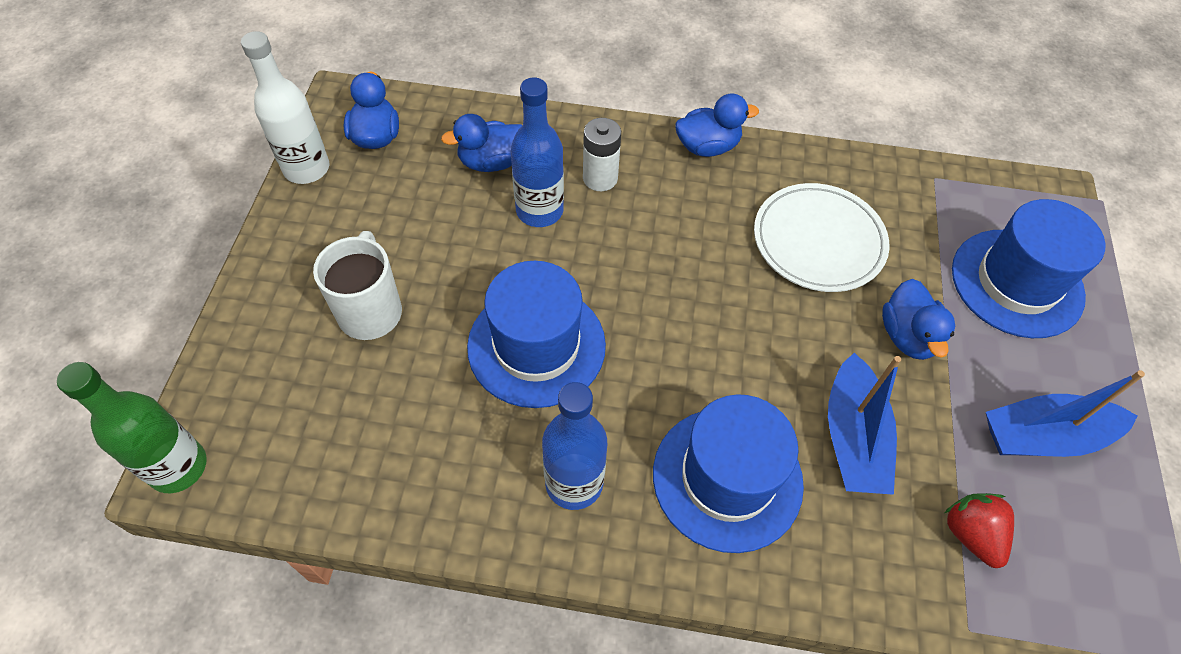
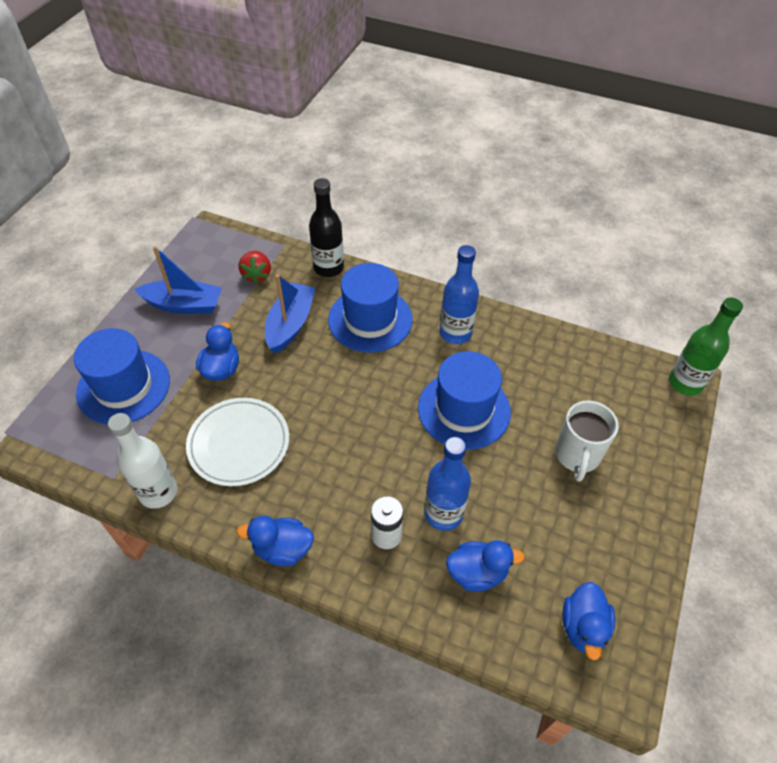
camera: 165 degrees left, 5 degrees down
(306, 168) = (644, 601): white bottle -> white bottle (158, 492)
(852, 586) = (328, 268): none -> black bottle

